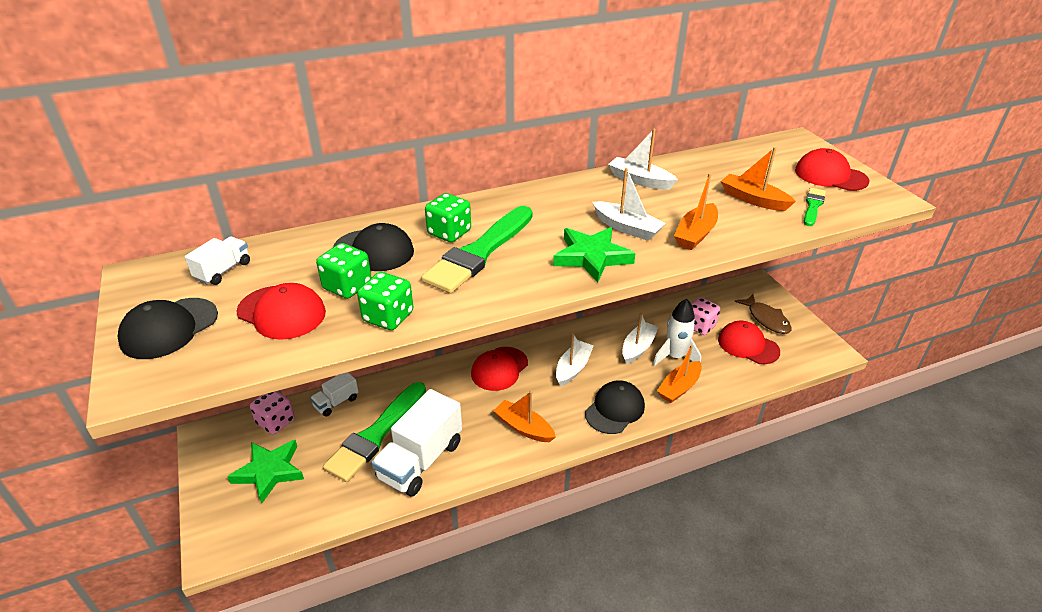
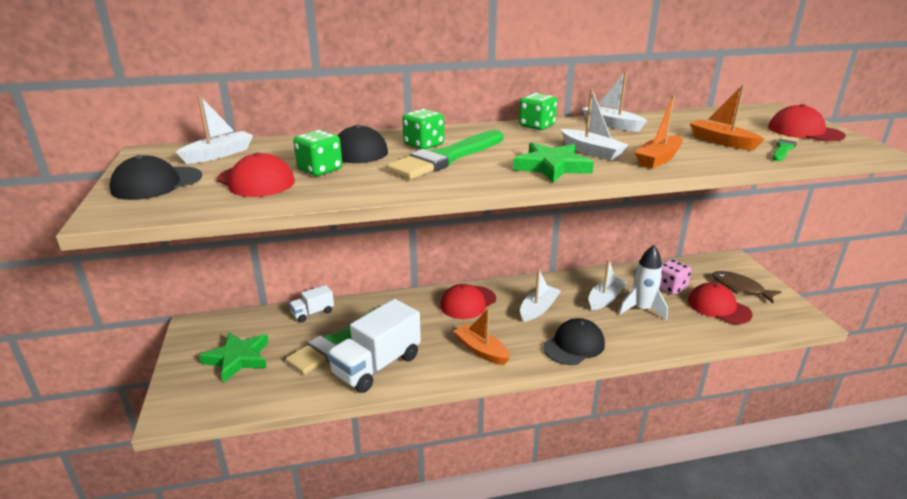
camera: 10 degrees right, 10 degrees down
(223, 271) = (219, 154): white truck -> white boat
(276, 421) = (255, 322): pink dice -> none
(388, 317) = (348, 190): green dice -> green dice (537, 126)
(679, 388) = (642, 334): orange boat -> none
(766, 319) = (740, 288): brown fish -> brown fish turned 150 degrees clockwise

